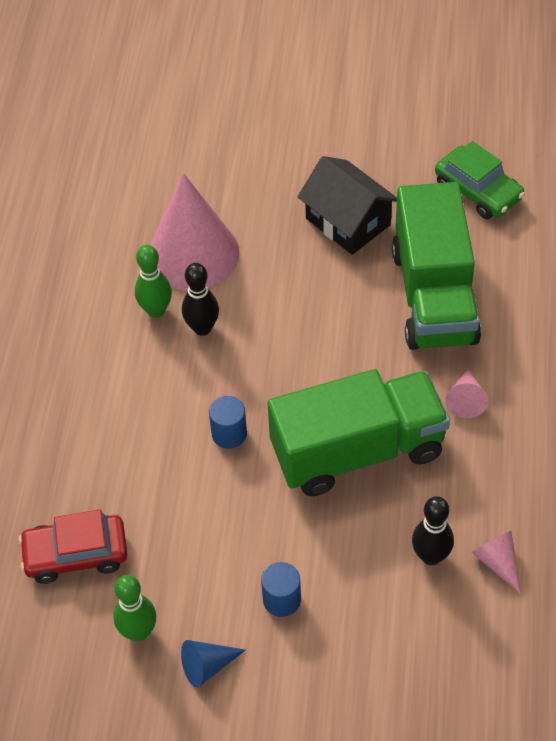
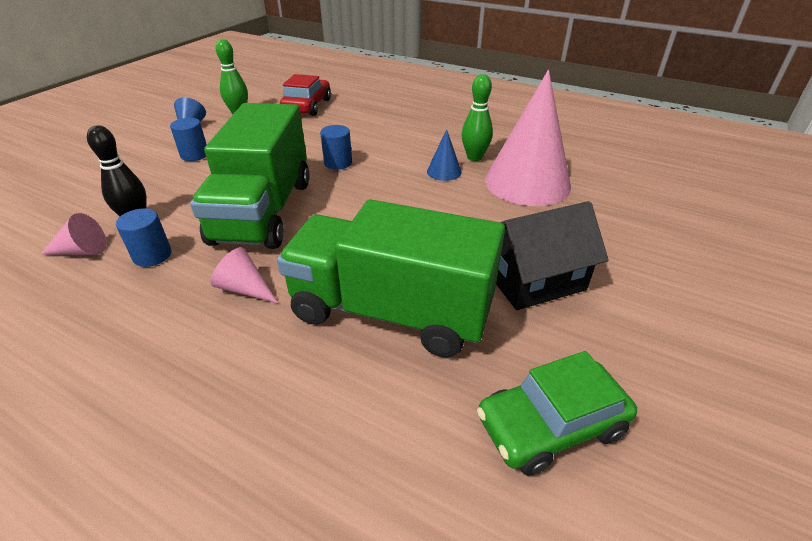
camera: 110 degrees right, 15 degrees down
(202, 328) = (444, 171): black bowling pin -> blue cone
(469, 498) = (152, 255): none -> blue cylinder

